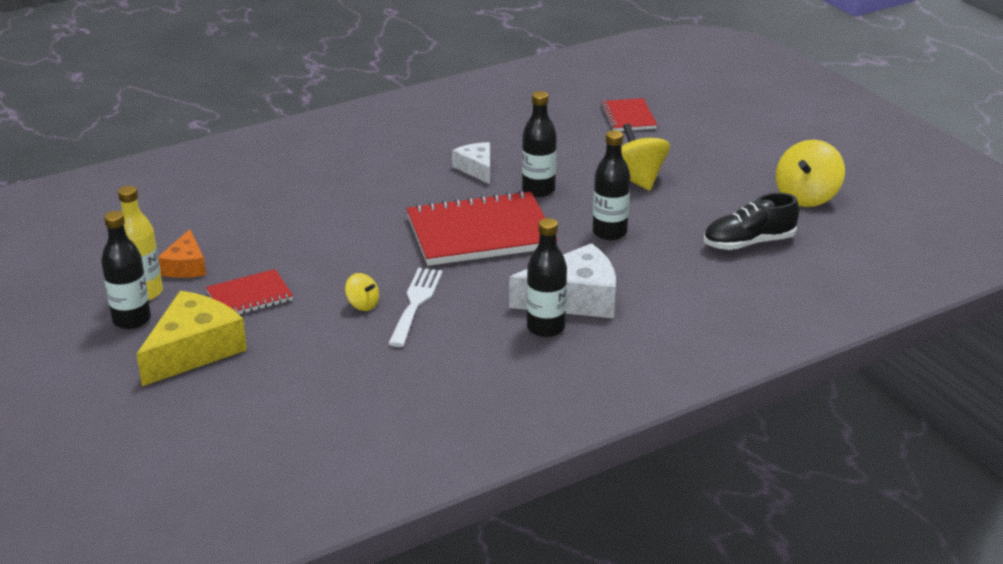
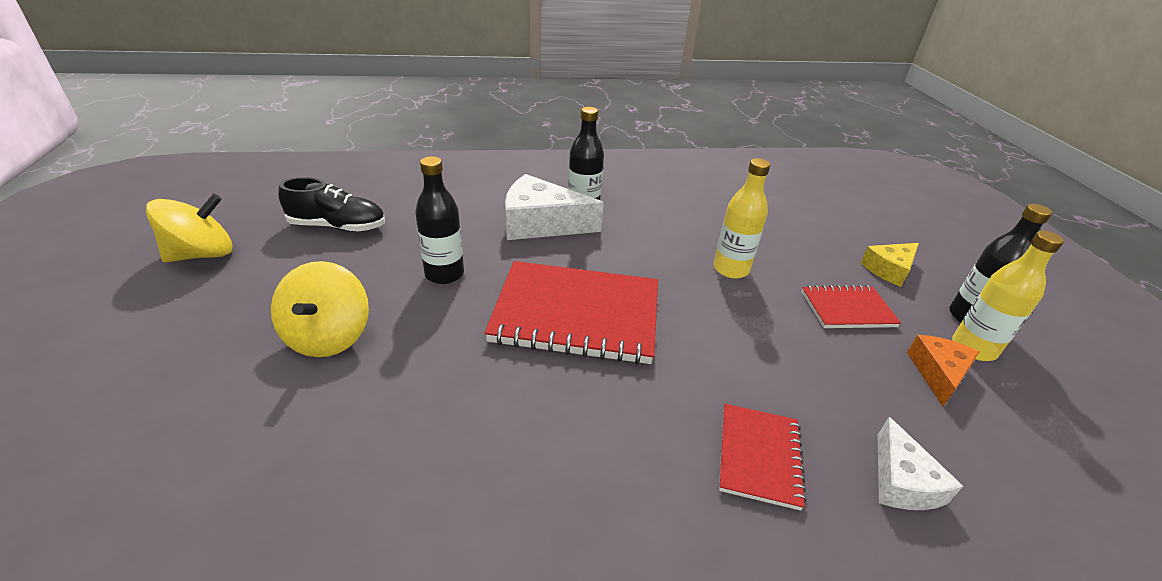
camera: 160 degrees left, 5 degrees up
(194, 350) = (889, 270): yellow cheese -> yellow cheese, size x0.58
(363, 304) = (731, 269): yellow spinning top -> yellow bottle
(415, 303) = (680, 257): white fork -> none
(476, 169) = (507, 435): white cheese -> white cheese (902, 481)
(538, 190) = (459, 360): black bottle -> none
(628, 117) = (148, 489): red notebook -> red notebook (759, 456)

